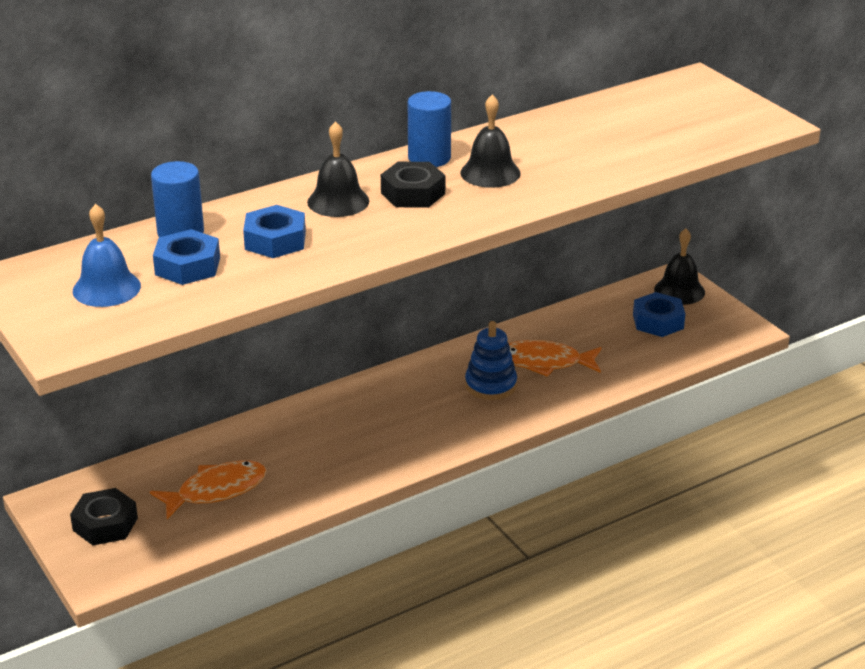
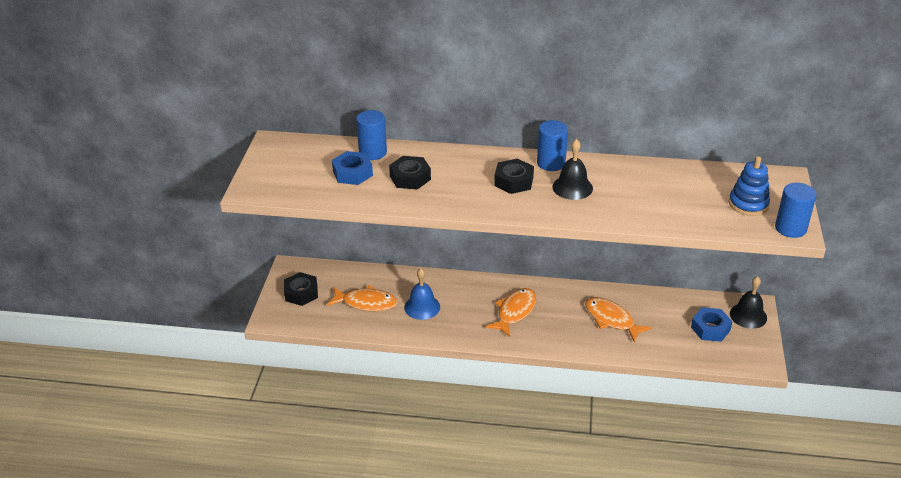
camera: 40 degrees right, 5 degrees up
(106, 288) = (304, 168): blue bell -> blue bell (422, 307)
(275, 240) = (410, 178): blue nut -> black nut
(338, 201) = (469, 169): black bell -> none
(424, 408) = (514, 312): none -> orange fish
(490, 385) = (565, 317): blue stacking toy -> blue stacking toy (748, 204)
(765, 123) = (790, 228): none -> blue cylinder

